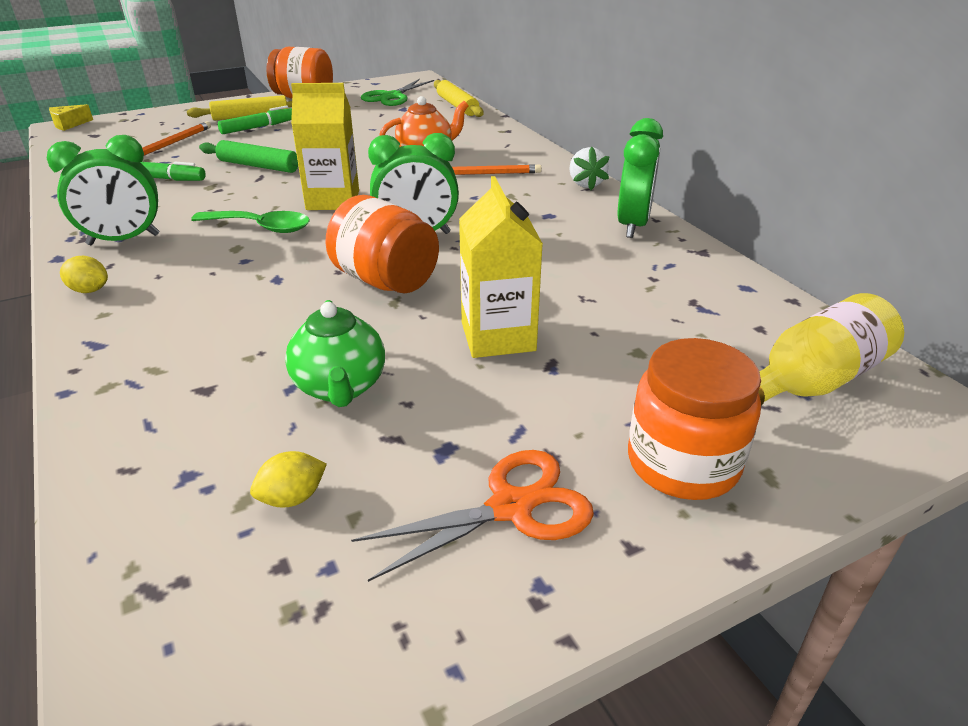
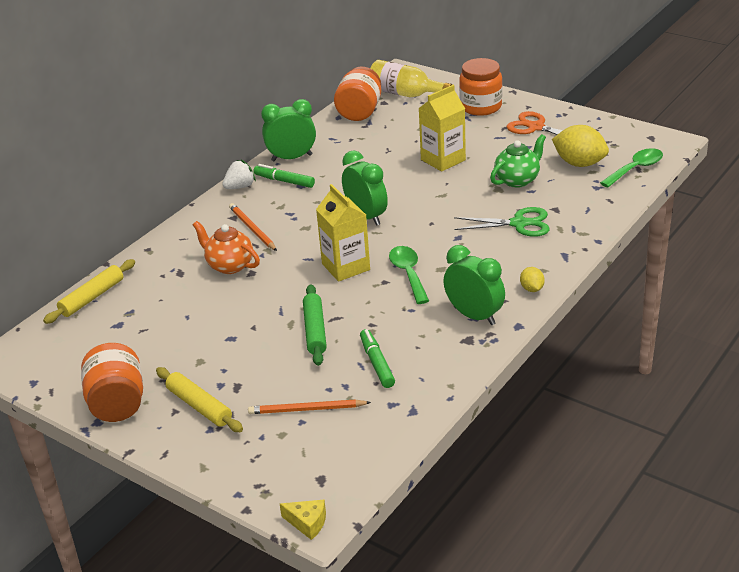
camera: 115 degrees left, 0 degrees up
(155, 584) = (636, 169): none -> green spoon
(258, 127) = (227, 383): green marker -> green marker (284, 181)
(292, 497) = (579, 163): yellow lemon -> yellow lemon, size x2.00
(385, 281) = (426, 205): orange jar -> orange jar (360, 112)
(392, 97) = (81, 347): green scissors -> green scissors (519, 223)

